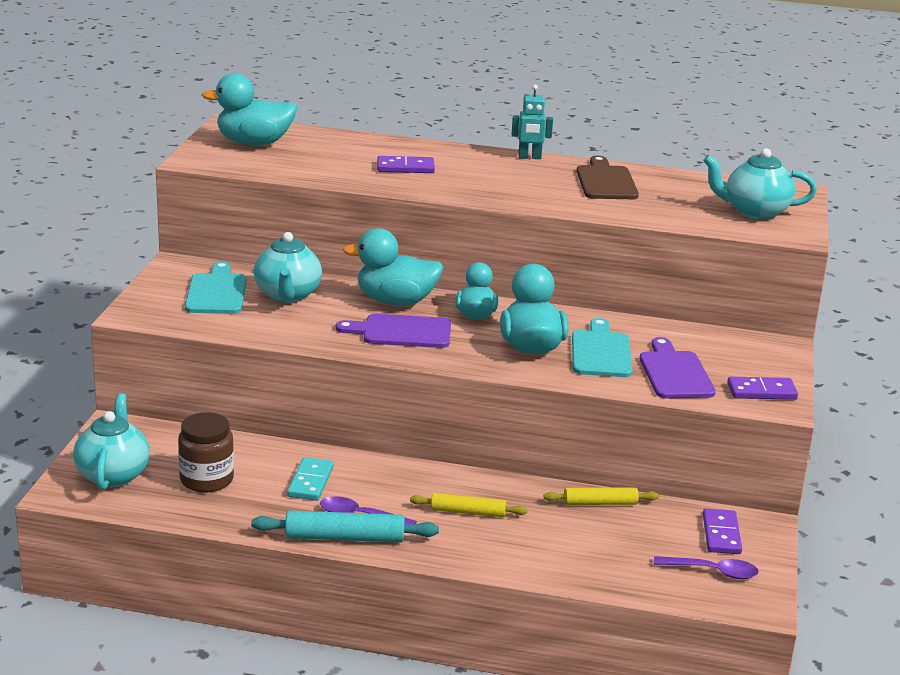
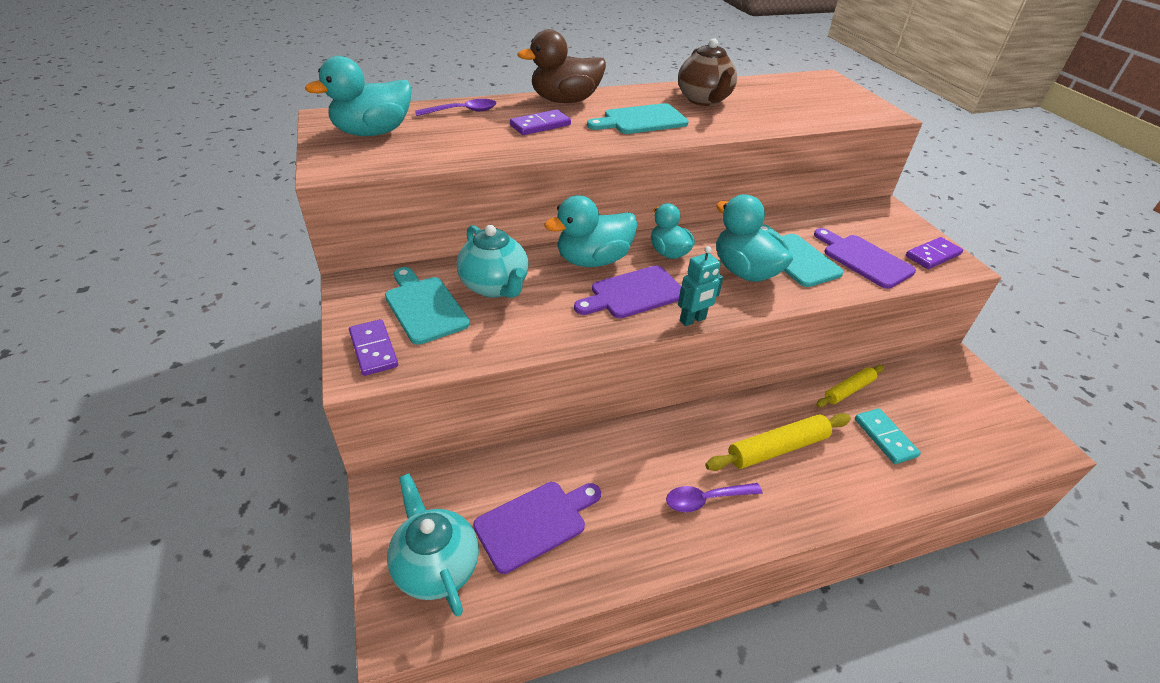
camera: 30 degrees left, 15 degrees up
(207, 480) = (535, 523): brown jar -> purple cutting board
(310, 482) = (627, 476): turquoise domino -> turquoise domino (885, 437)
(345, 537) = (720, 536): turquoise rolling pin -> none
(459, 153) = (565, 101): none -> brown duck
(468, 512) = (777, 448): yellow rolling pin -> yellow rolling pin, size x1.53
(509, 184) = (641, 120): none -> turquoise cutting board
(529, 157) = (622, 92): turquoise robot -> turquoise robot (693, 320)
(606, 181) = (704, 100): brown cutting board -> brown teapot
(712, 571) = (985, 425): purple spoon -> purple spoon (462, 111)
(721, 534) = (947, 384): purple domino -> purple domino (373, 349)
(754, 212) = (831, 101): turquoise teapot -> none

